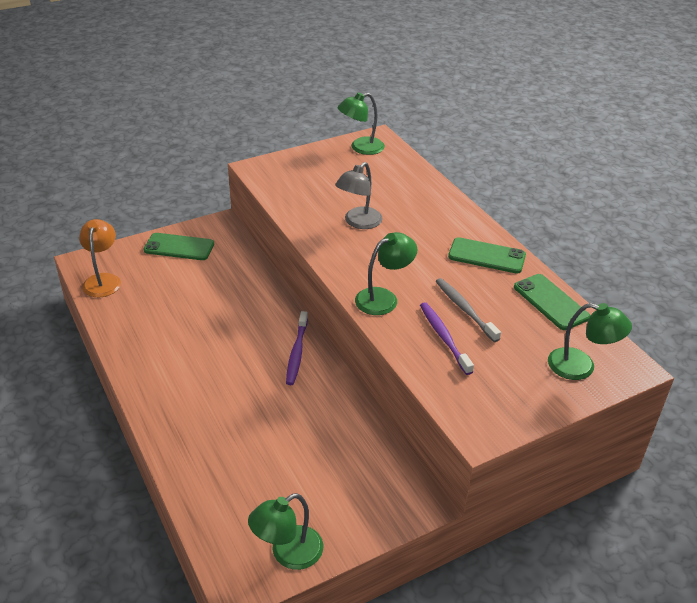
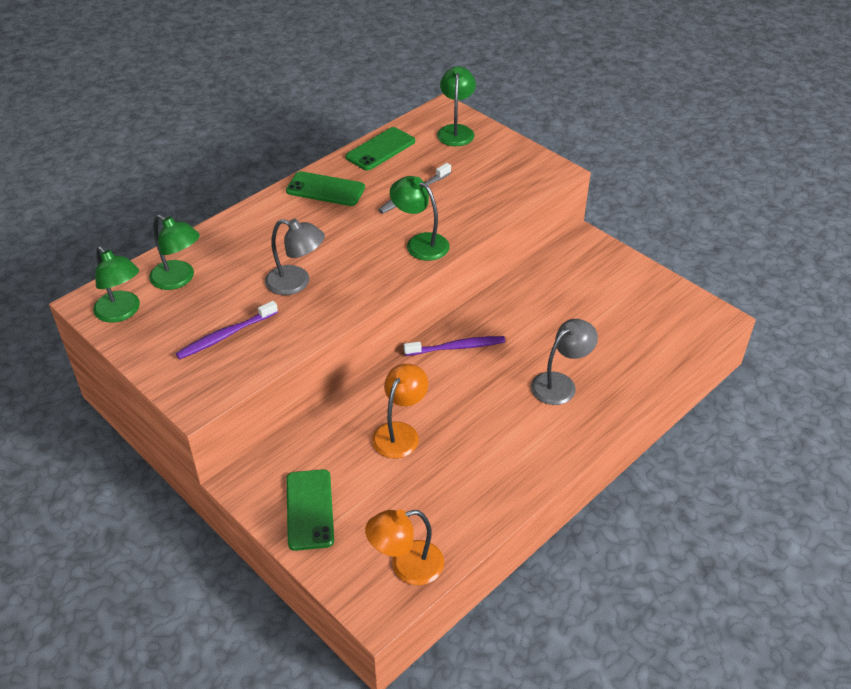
camera: 105 degrees left, 5 degrees up
(217, 409) = (560, 383): none -> grey lamp
(220, 300) = (400, 432): none -> orange lamp
(288, 554) = (675, 299): green lamp -> green lamp (179, 279)
(444, 337) = (457, 200): purple toothbrush -> purple toothbrush (225, 335)
(486, 256) = (325, 189): green phone -> green phone turned 75 degrees counterclockwise

